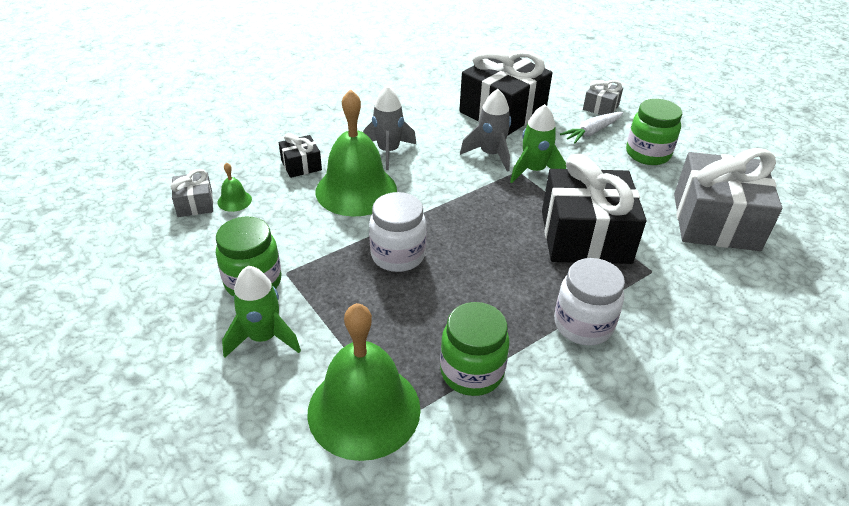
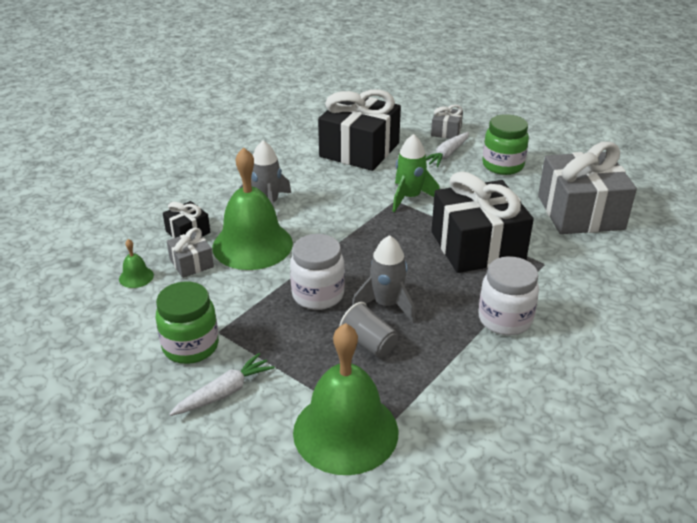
camera: 15 degrees left, 5 degrees down
(195, 204) = (97, 287): grey gift -> grey gift (191, 263)
(263, 337) = (224, 392): green rocket -> white carrot
(427, 318) = (369, 343): none -> grey cup
(471, 372) = (426, 379): green jar -> none
(490, 154) = (365, 190): grey rocket -> grey rocket (386, 304)

